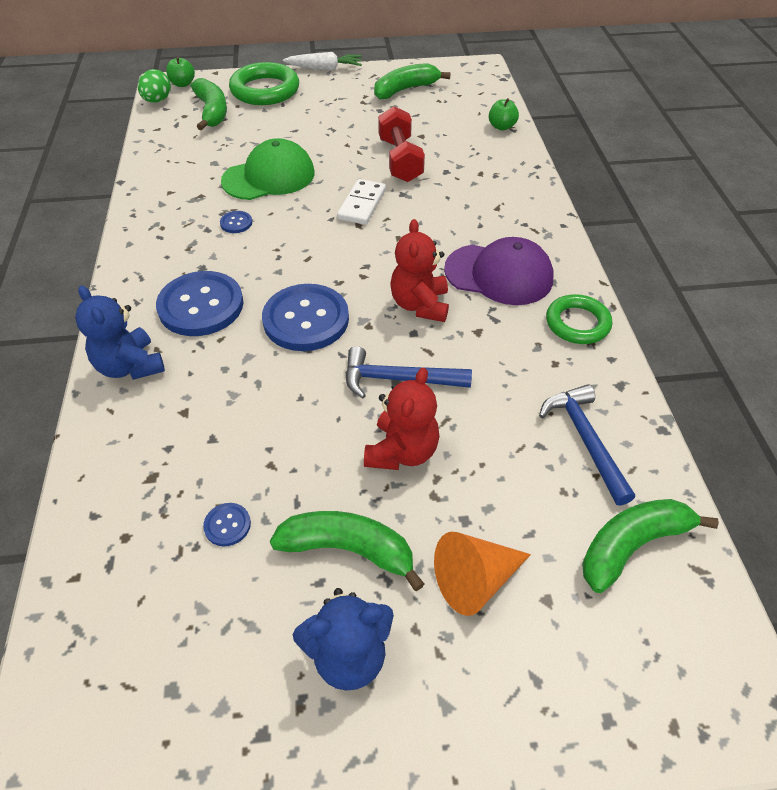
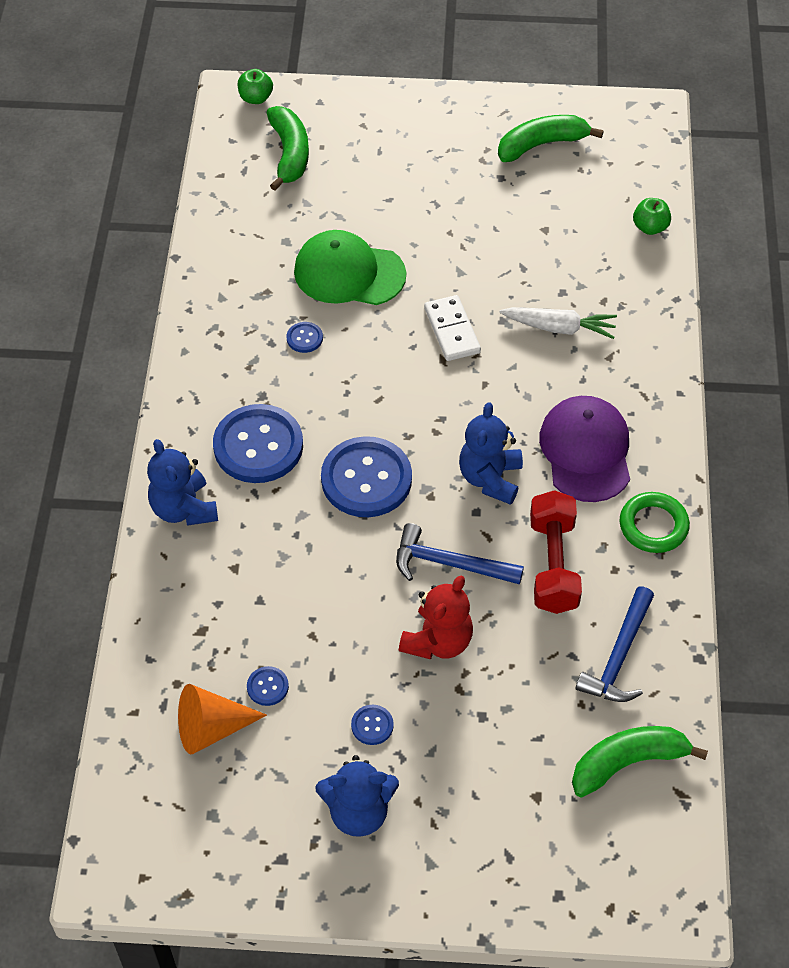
camera: 10 degrees right, 5 degrees up
(157, 100) = (222, 125): green egg -> none
(265, 90) = (360, 123): green ring -> none
(269, 177) = (349, 273): green cap -> green cap turned 150 degrees counterclockwise
(325, 68) = (442, 91): white carrot -> white carrot (559, 328)
(348, 549) = (372, 725): green banana -> blue button
(362, 204) = (452, 330): white domino -> white domino turned 45 degrees counterclockwise
(400, 160) = (510, 267): red dumbbell -> red dumbbell (553, 564)
(420, 305) = (490, 478): red teddy bear -> blue teddy bear
(475, 580) = (478, 769): orange cone -> orange cone (211, 728)
(499, 274) = (586, 451): purple cap -> purple cap turned 120 degrees counterclockwise
(585, 440) = (618, 656): blue hammer -> blue hammer turned 150 degrees counterclockwise

